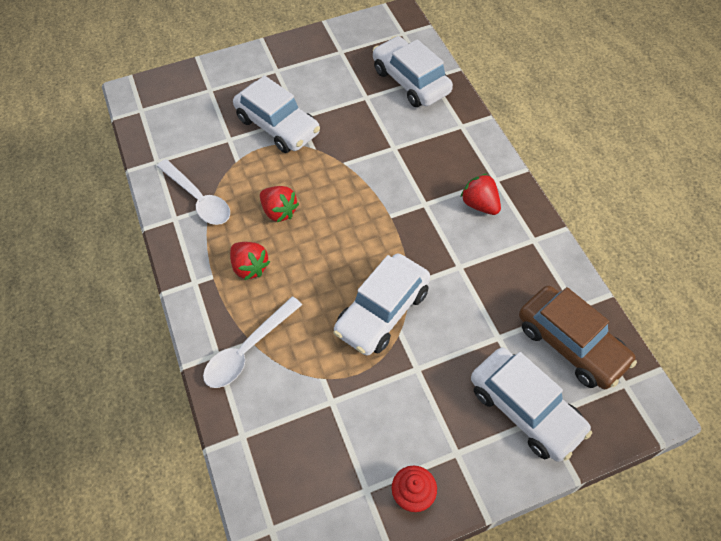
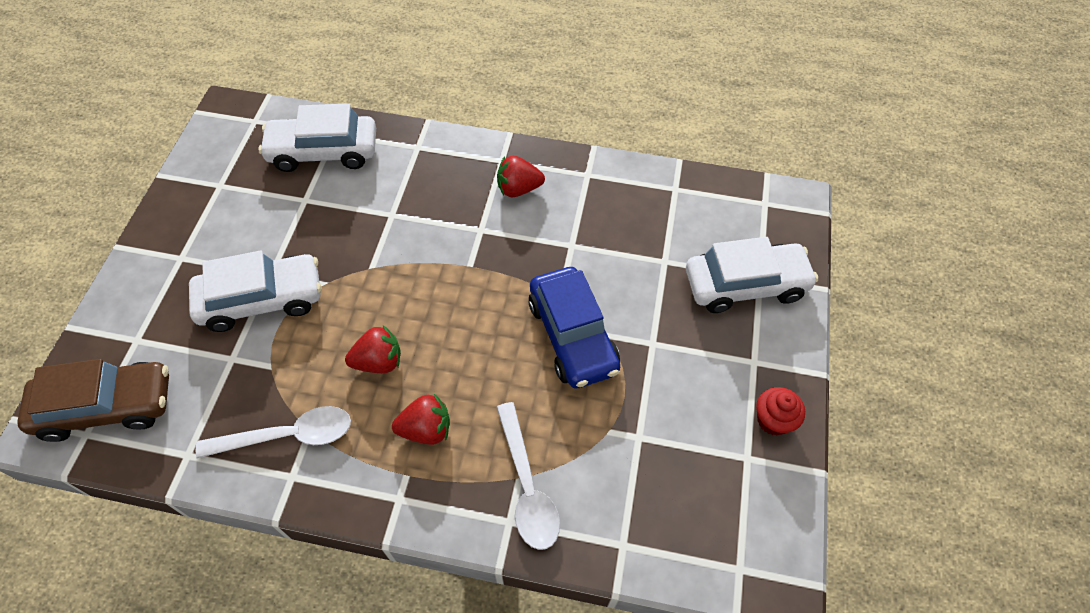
camera: 60 degrees left, 0 degrees up
(382, 311) = (572, 336): white car -> blue car
(571, 344) = (706, 214): brown car -> brown car (107, 406)

